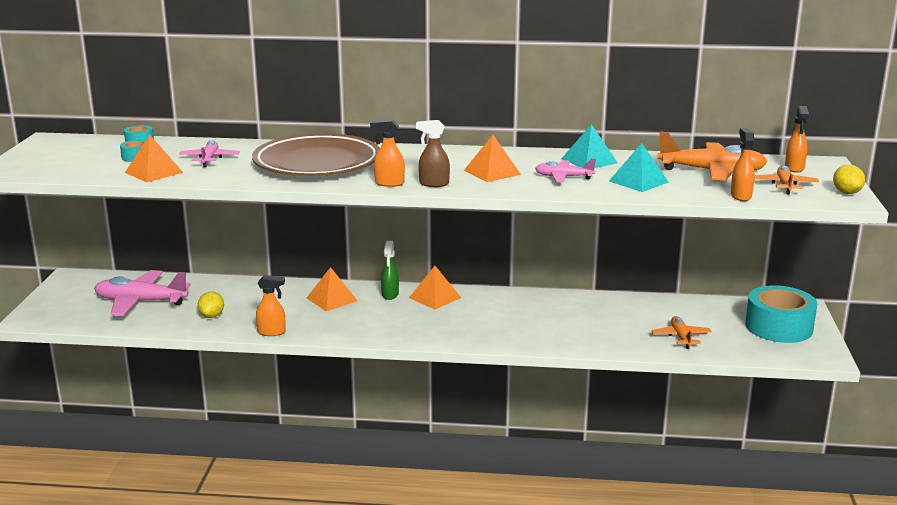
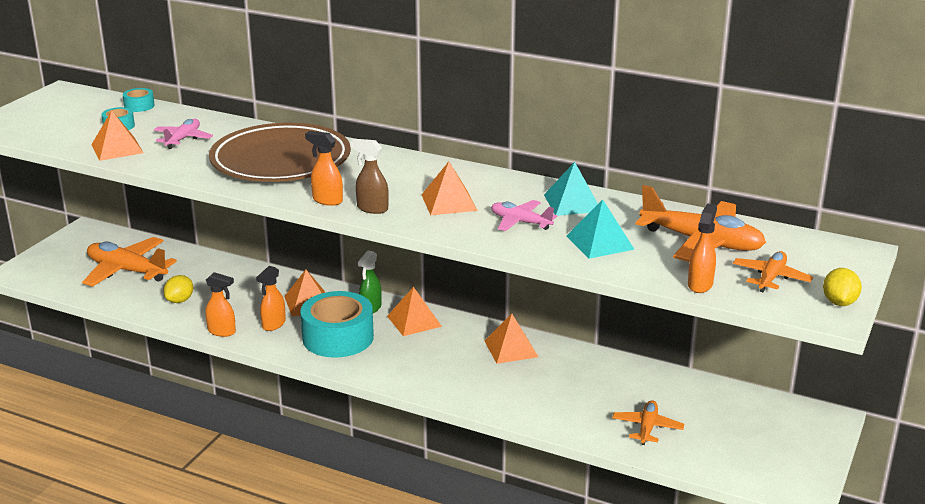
camera: 20 degrees right, 5 degrees up
(140, 302) = (127, 271): pink plane -> orange plane
(531, 303) = (511, 348): none -> orange pyramid
(779, 327) = (777, 438): turquoise tape -> turquoise tape (338, 337)
(794, 168) = (810, 254): orange spray bottle -> orange spray bottle (273, 325)

